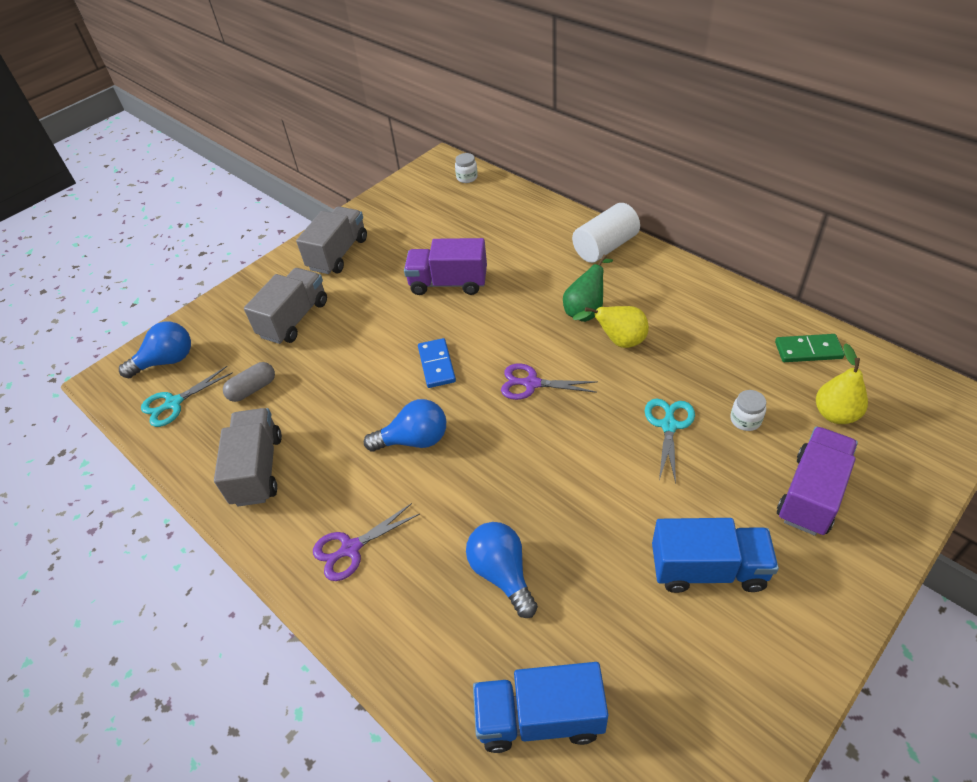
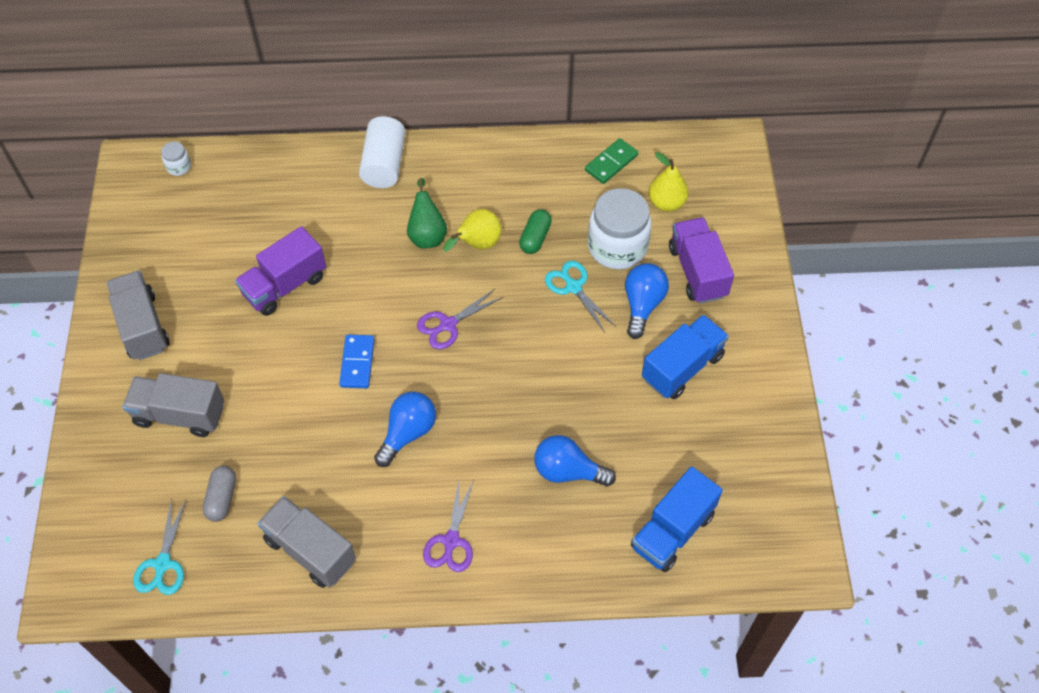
camera: 50 degrees left, 10 degrees up
(166, 361) = (102, 539): blue light bulb -> blue light bulb (642, 305)
(294, 319) = (179, 414): grey truck -> grey truck turned 60 degrees counterclockwise
(437, 365) = (357, 363): blue domino -> blue domino turned 60 degrees clockwise
(674, 366) = (535, 238): none -> green capsule
(745, 420) = (617, 247): white jar -> white jar, size x2.28

